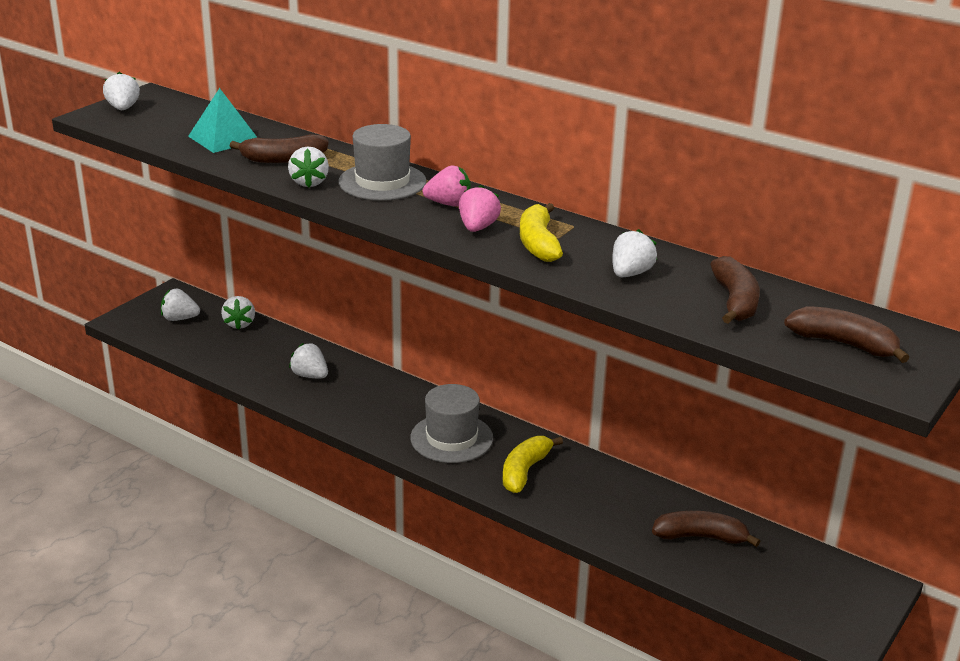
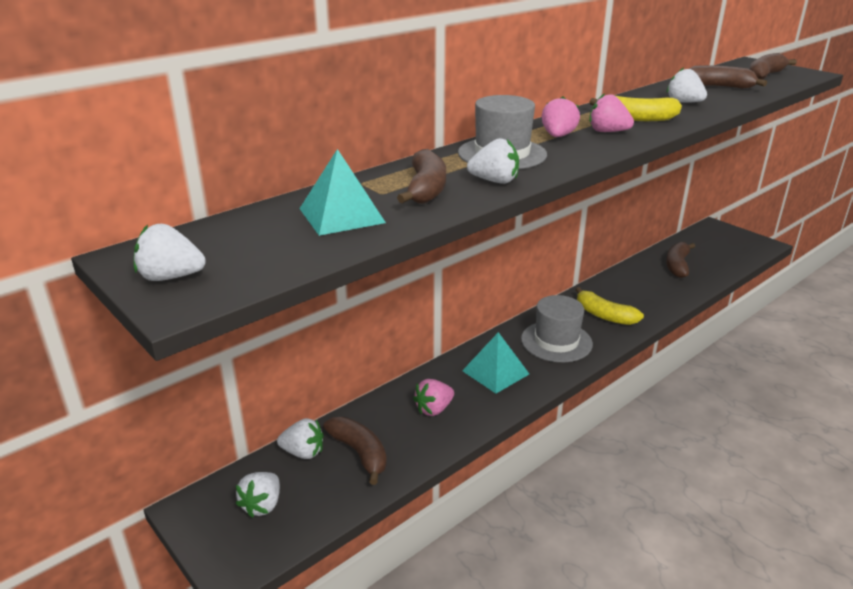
camera: 75 degrees left, 0 degrees up
(243, 348) = (360, 453): none -> brown banana
(310, 375) = (434, 409): white strawberry -> pink strawberry
(379, 404) = (495, 372): none -> turquoise pyramid

